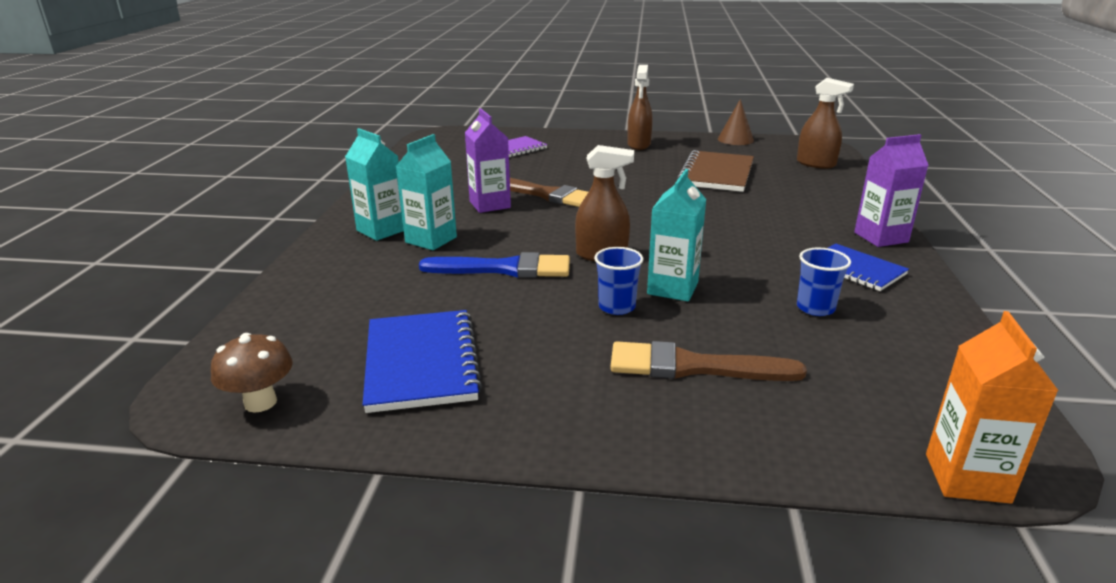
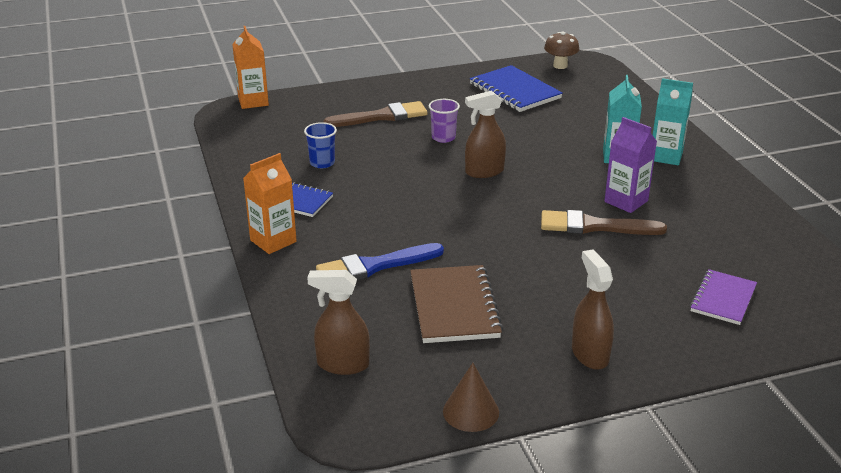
camera: 155 degrees right, 5 degrees up
(504, 269) = (538, 146): blue brush -> blue brush (374, 266)
(617, 307) = (443, 138): blue cup -> purple cup
(672, 288) = (418, 157): turquoise carton -> none
(881, 237) = (273, 241): purple carton -> orange carton

